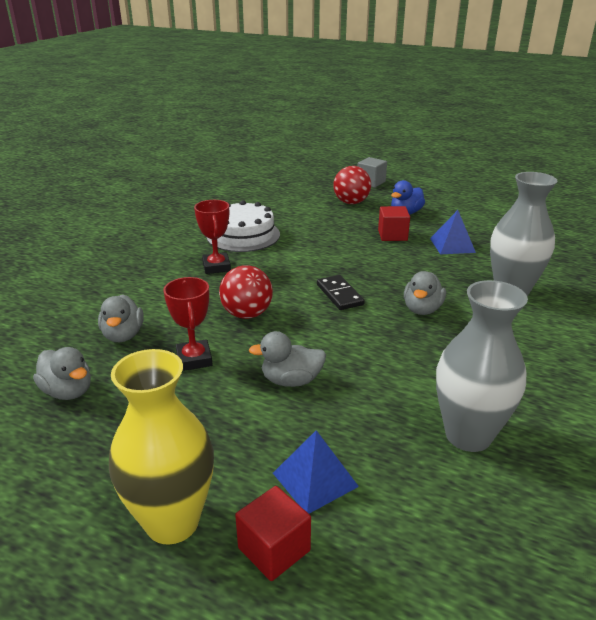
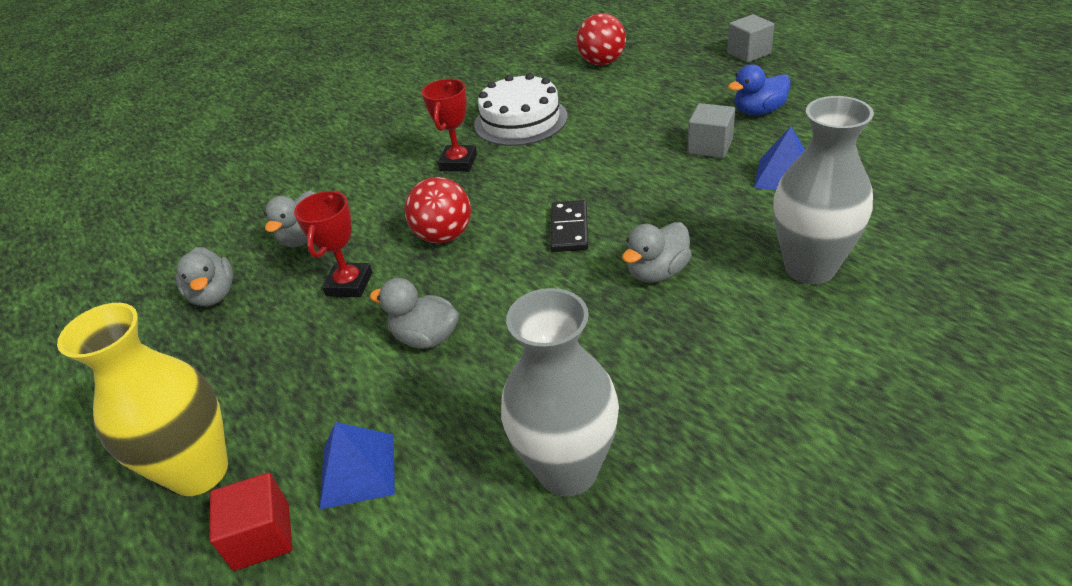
camera: 30 degrees right, 10 degrees up
(351, 202) = (694, 85): red ball -> red ball (602, 62)
(392, 235) = (710, 146): red cube -> grey cube

